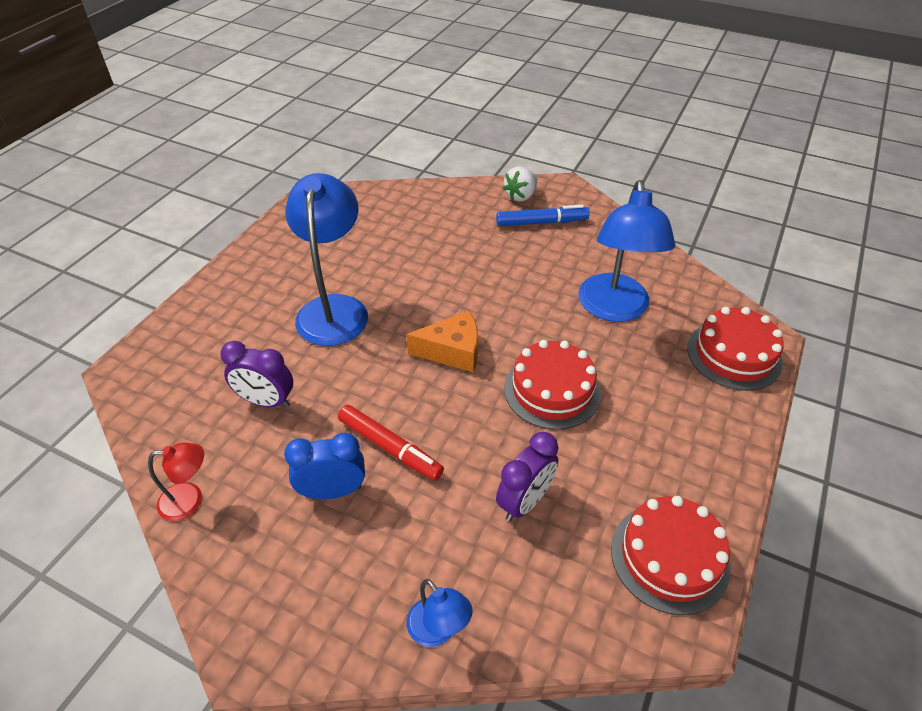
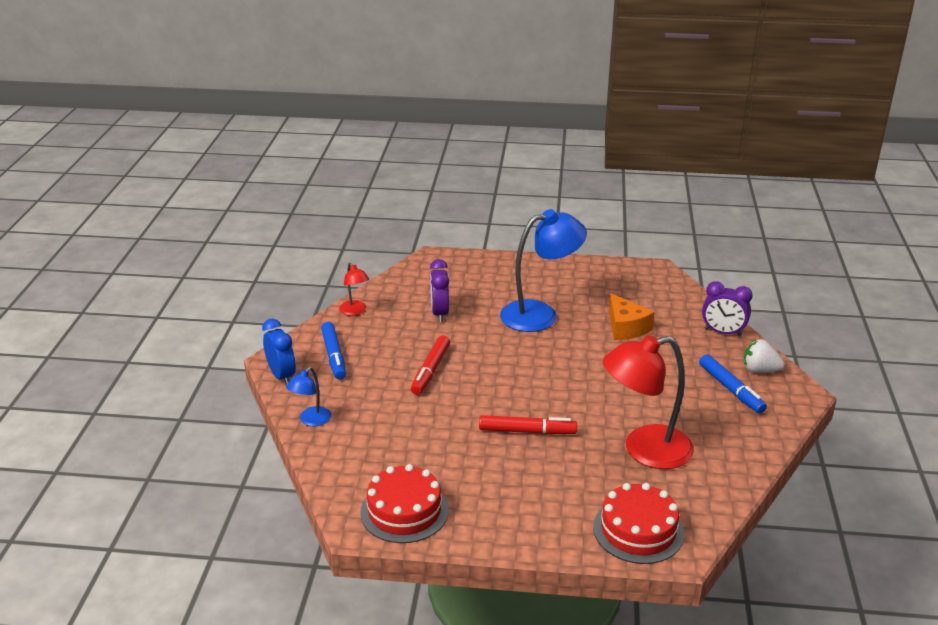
camera: 70 degrees right, 15 degrees down
(289, 558) = (334, 355): none -> blue marker
(332, 491) = (386, 358): blue clock -> blue clock (282, 376)
(452, 351) = (534, 376): orange cheese -> orange cheese (626, 327)
(524, 501) = (417, 436): purple clock -> purple clock (723, 332)
(552, 390) = (526, 431): red cake -> red marker
(614, 309) = (644, 450): blue lamp -> red lamp

